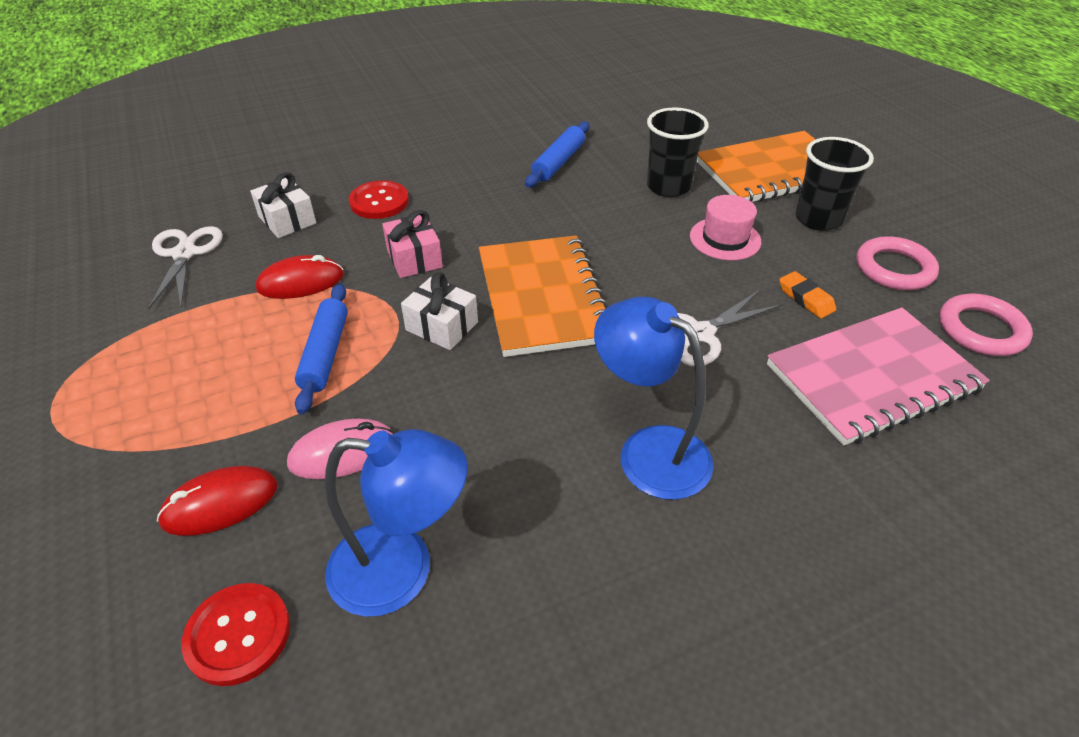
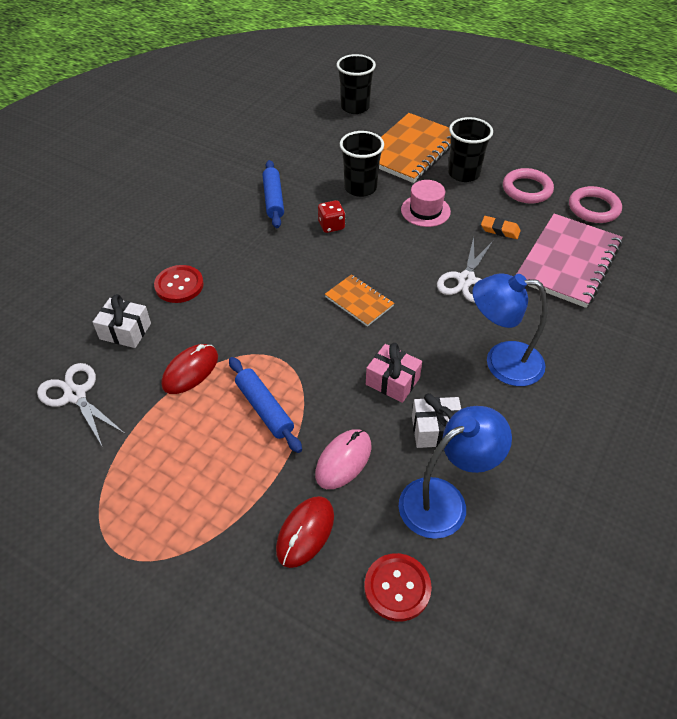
camera: 35 degrees left, 5 degrees up
(414, 258) = (251, 315): pink gift -> pink gift (392, 381)
(442, 326) = (318, 351): white gift -> white gift (436, 430)
(542, 297) = (359, 301): orange notebook -> orange notebook, size x0.52
(594, 210) = (331, 226): none -> red dice
(746, 109) = (355, 107): none -> black cup

